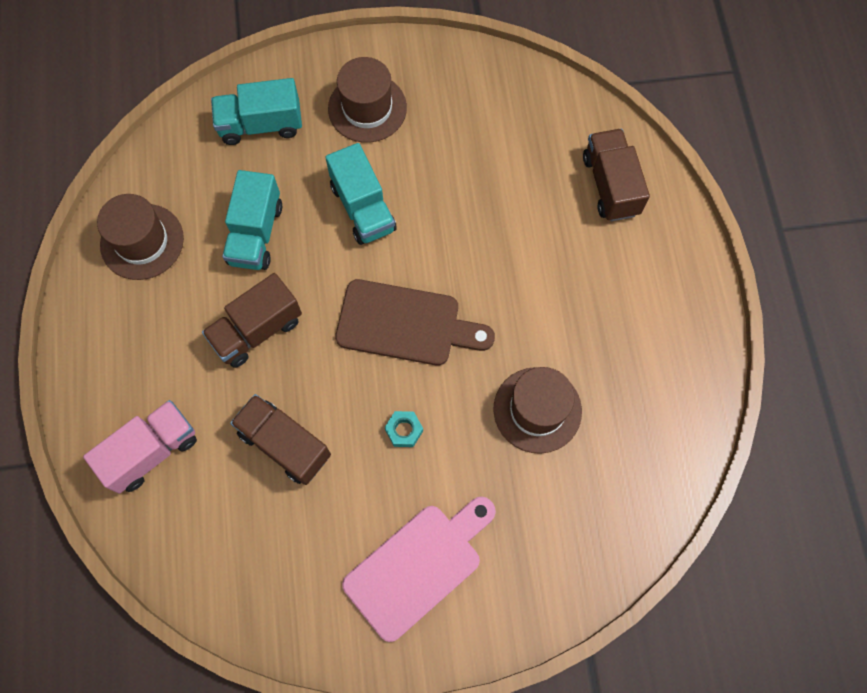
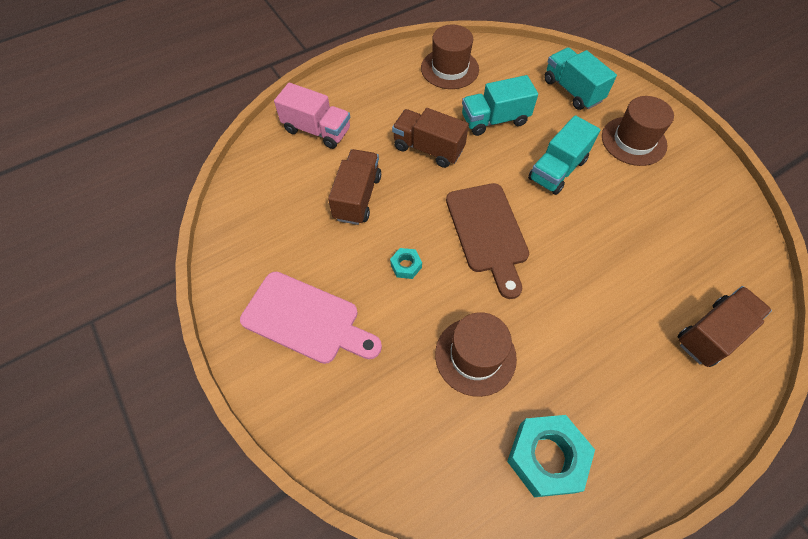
camera: 65 degrees right, 10 degrees down
(657, 397) = (546, 457): none -> turquoise nut

